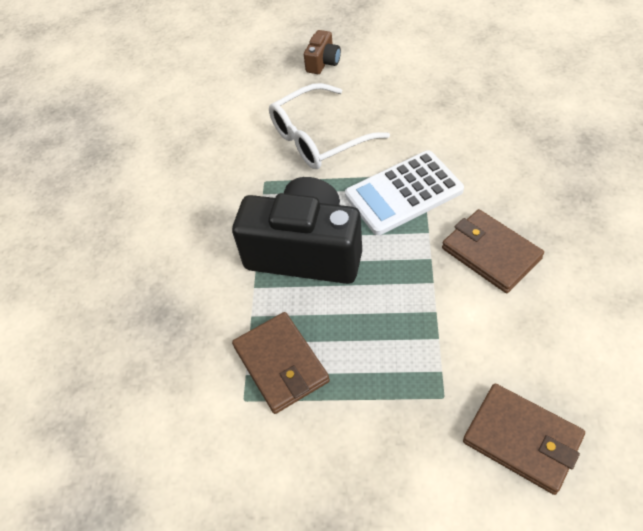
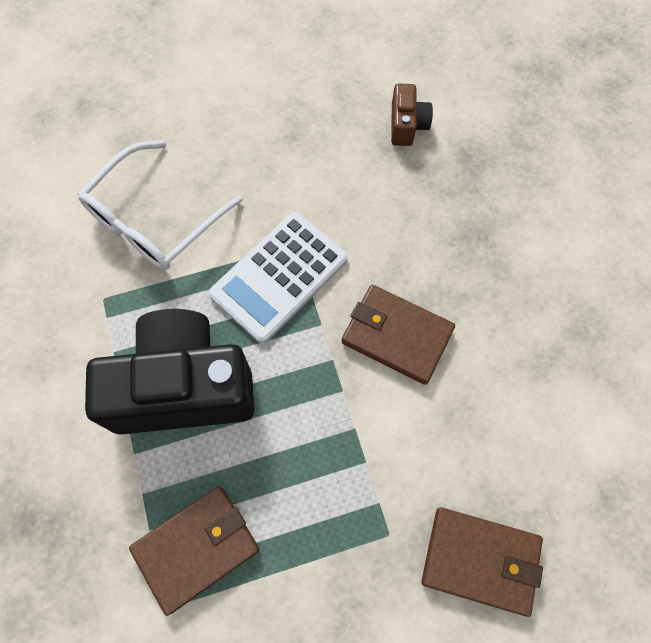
camera: 25 degrees left, 15 degrees up
(281, 364) = (196, 548): brown wallet -> brown wallet turned 75 degrees counterclockwise
(323, 62) = (129, 102): brown camera -> brown camera (407, 125)

